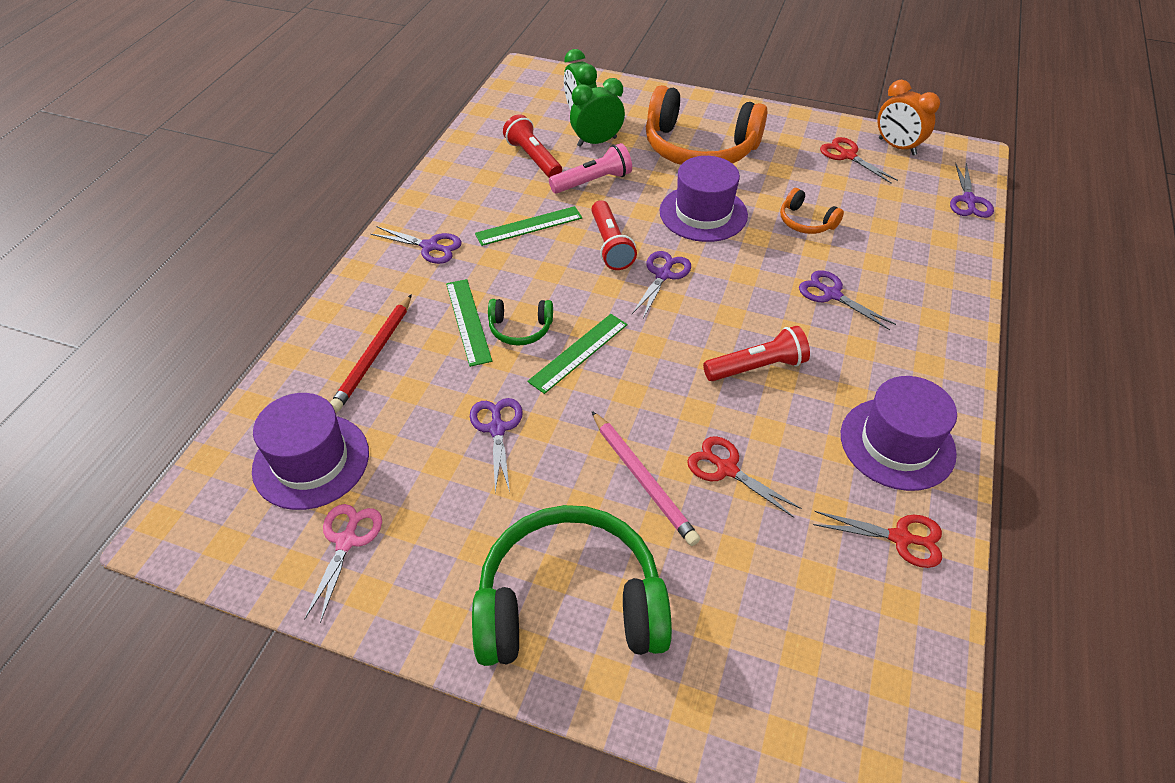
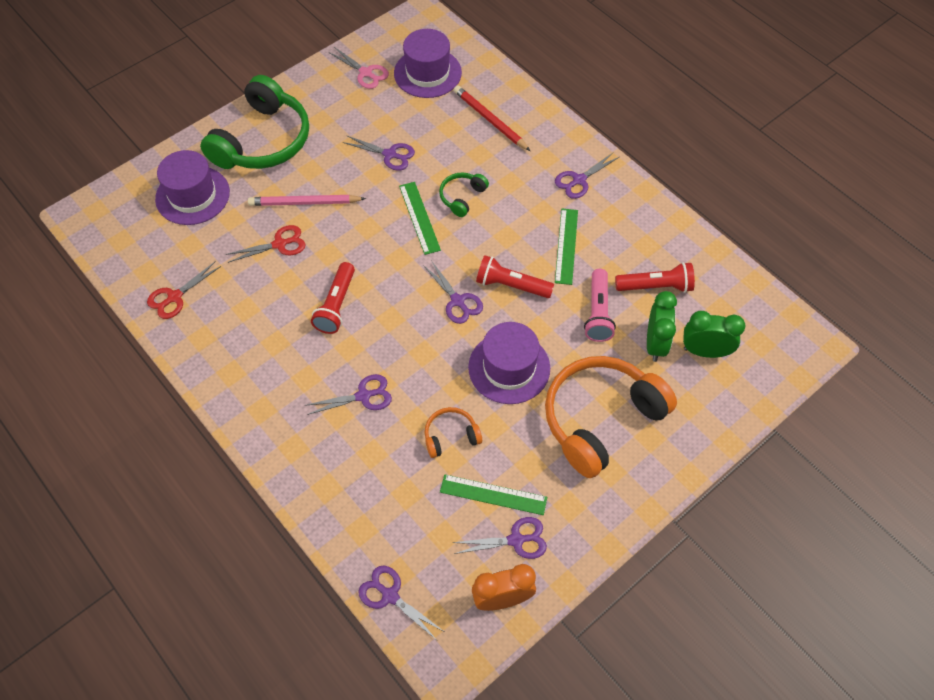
camera: 120 degrees right, 10 degrees up
(468, 321) = (488, 173): green ruler -> green ruler (493, 494)
(847, 155) = (516, 540): red scissors -> purple scissors
(897, 443) = (225, 341): purple hat -> purple hat (192, 195)

